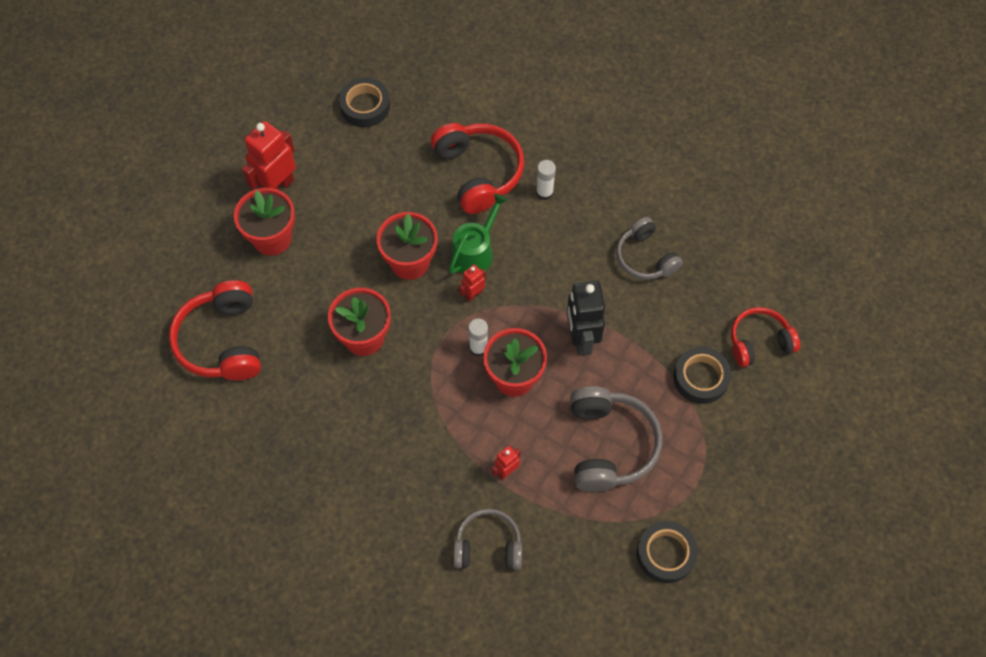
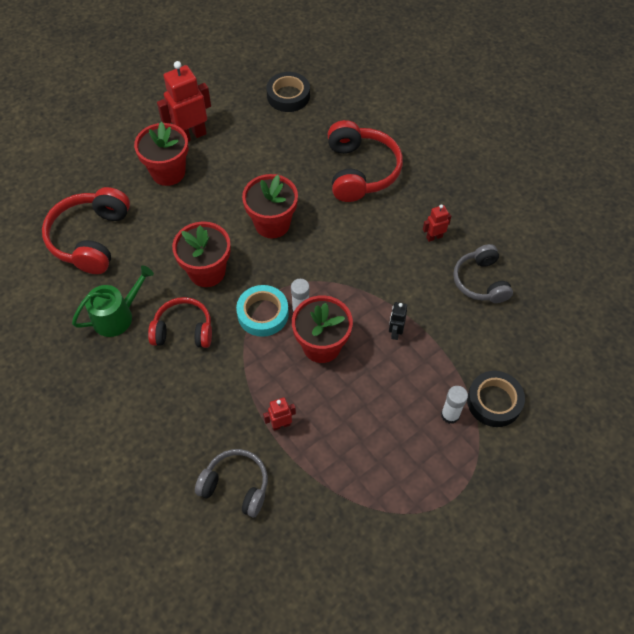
camera: 20 degrees right, 5 degrees down
(441, 364) = (263, 314): none -> turquoise tape
(473, 294) = (315, 265): red robot -> red robot (434, 237)
(475, 252) = (331, 232): green watering can -> green watering can (117, 316)
(544, 192) = (411, 202): white glue stick -> white glue stick (450, 415)
(581, 339) = (395, 332): black robot -> black robot, size x0.50
(609, 445) = (384, 433): grey headphones -> none
(666, 554) = (400, 554): black tape -> none
(759, 342) = (562, 387): red headphones -> red headphones (183, 330)

